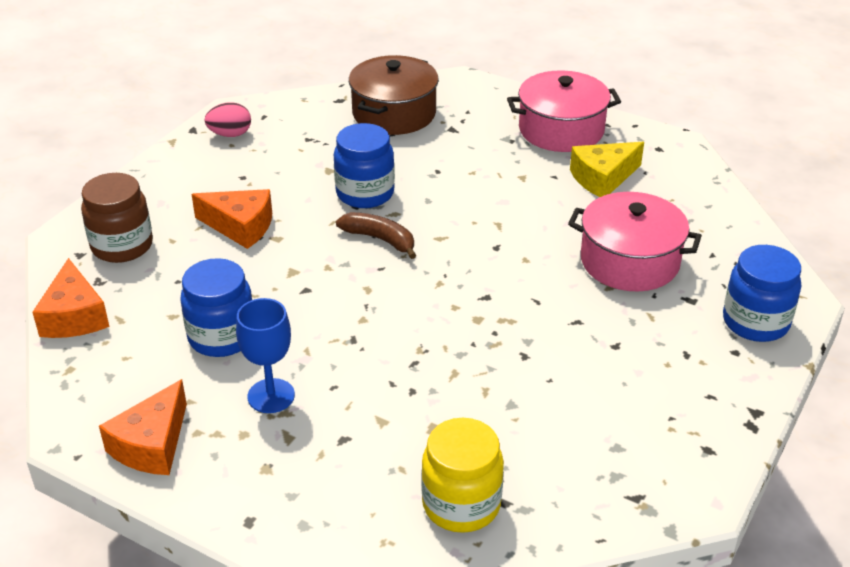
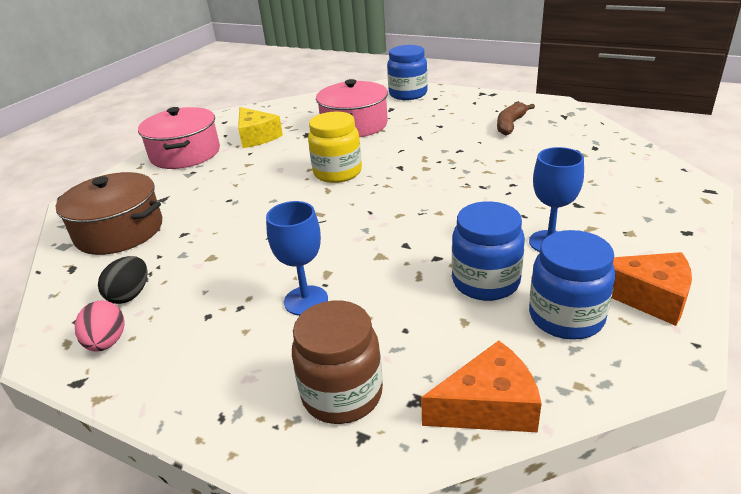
camera: 90 degrees left, 5 degrees down
(240, 226) = (306, 300): orange cheese -> blue goblet
(287, 135) = (130, 295): none -> black egg
(365, 193) = (257, 231): blue jar -> blue jar (566, 317)
(380, 239) = (330, 216): brown banana -> brown banana (510, 125)
(461, 504) = (607, 159): yellow jar -> yellow jar (337, 172)

